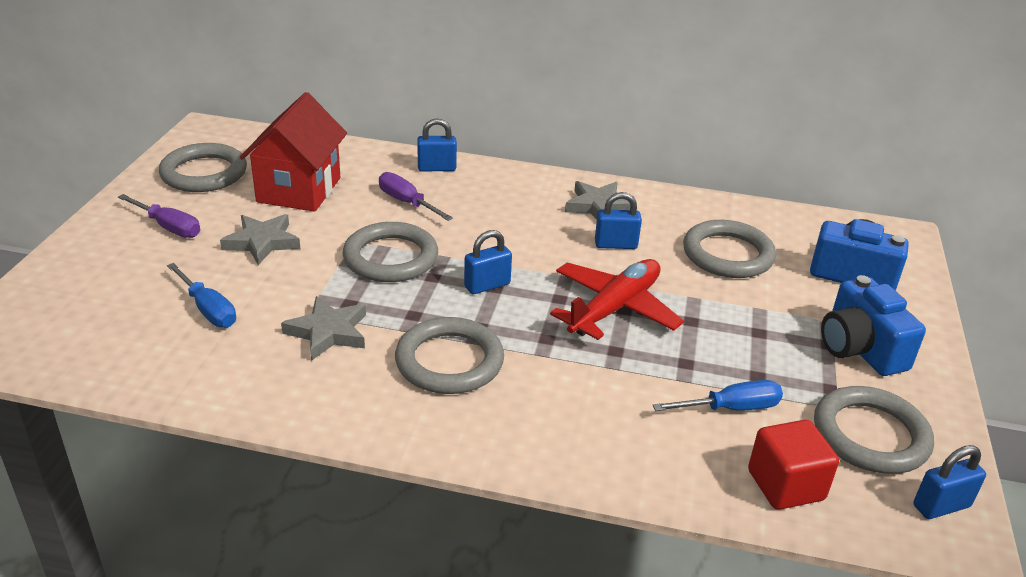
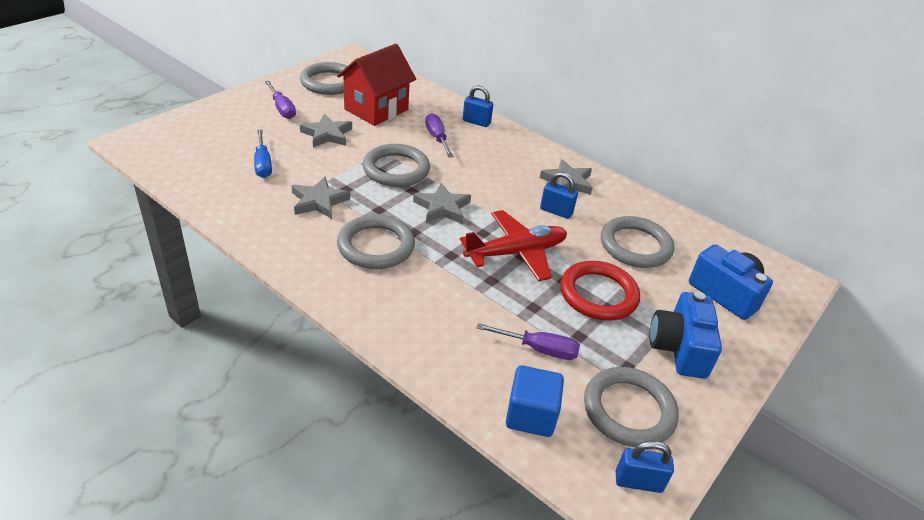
camera: 25 degrees right, 5 degrees up
(487, 285) = (442, 207): blue padlock -> grey star
(730, 408) = (538, 349): blue screwdriver -> purple screwdriver
(737, 322) = (598, 294): none -> red ring
(785, 485) = (531, 415): red cube -> blue cube

